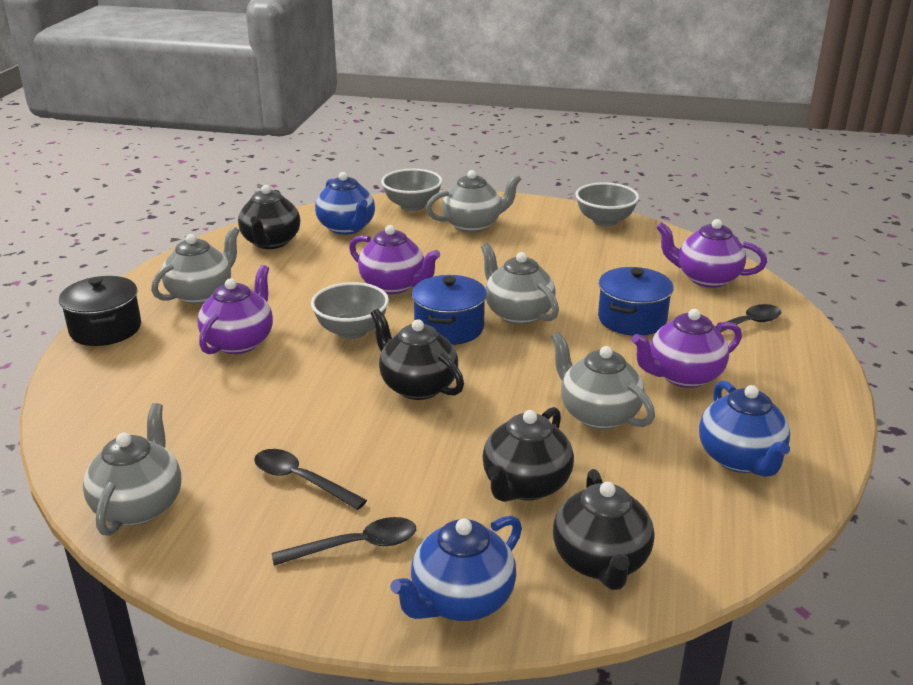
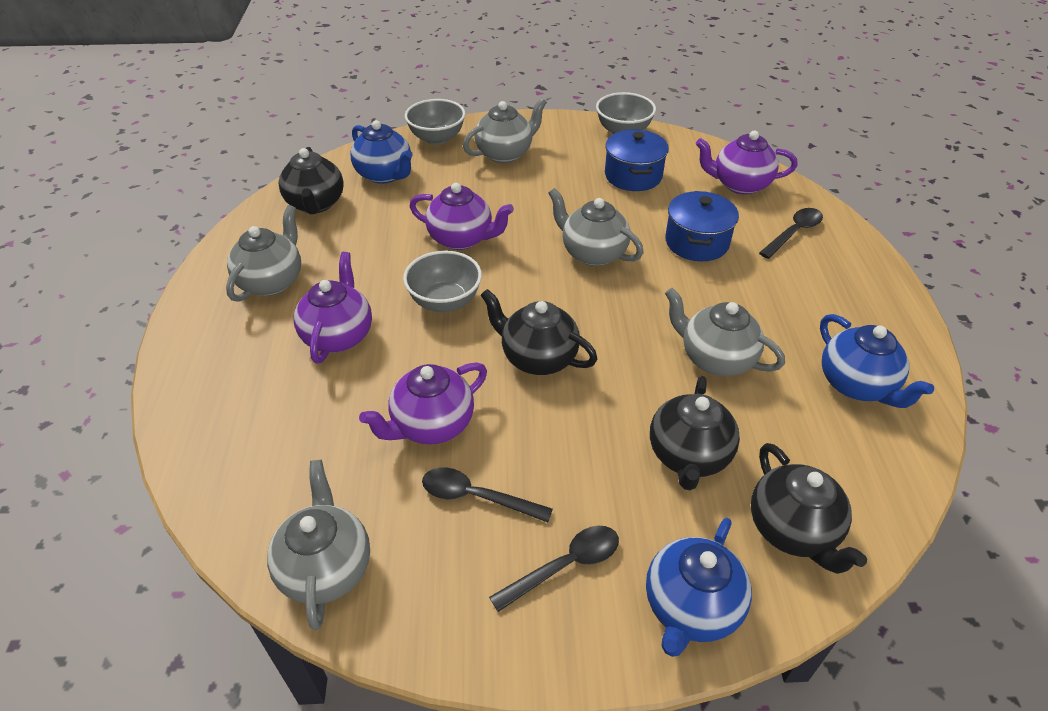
camera: 15 degrees left, 15 degrees up
(105, 329) = (188, 344): black pot -> none
(449, 328) = (537, 281): blue pot -> blue pot (633, 176)
(683, 376) = (769, 300): purple teapot -> purple teapot (431, 425)

